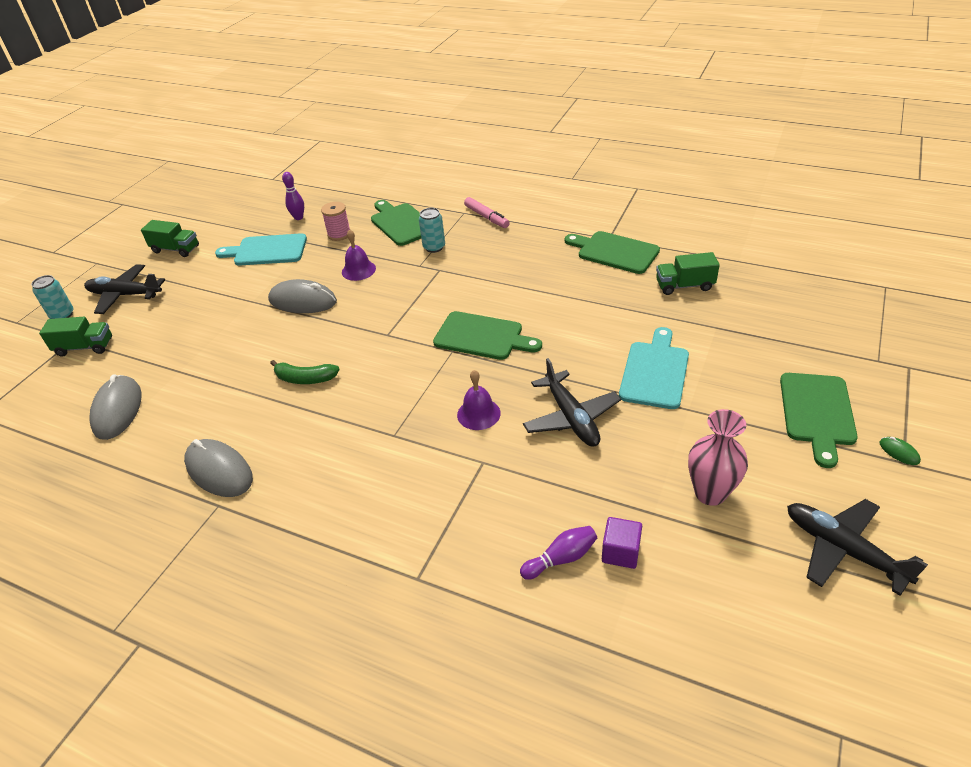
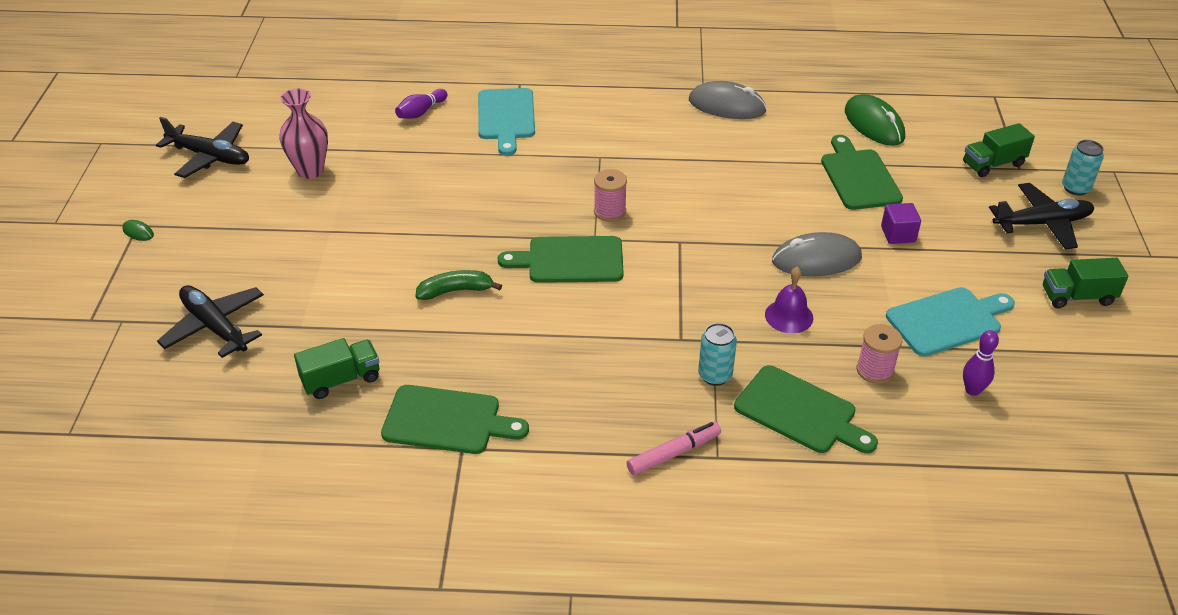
camera: 155 degrees right, 0 degrees up
(118, 410) = (874, 124): grey mouse -> green mouse
(305, 379) = (726, 182): green banana -> green banana (455, 291)
(424, 372) = (610, 211): none -> pink spool
(478, 414) = (532, 187): purple bell -> none
(486, 217) = (674, 453): pink marker -> pink marker turned 120 degrees clockwise
(571, 418) = (442, 201): black plane -> black plane (214, 327)
(620, 552) = (378, 123): purple cube -> purple cube (898, 234)
(654, 372) = (368, 260): turquoise cutting board -> turquoise cutting board (506, 117)
(817, 412) = (204, 252): green cutting board -> green cutting board (858, 177)

